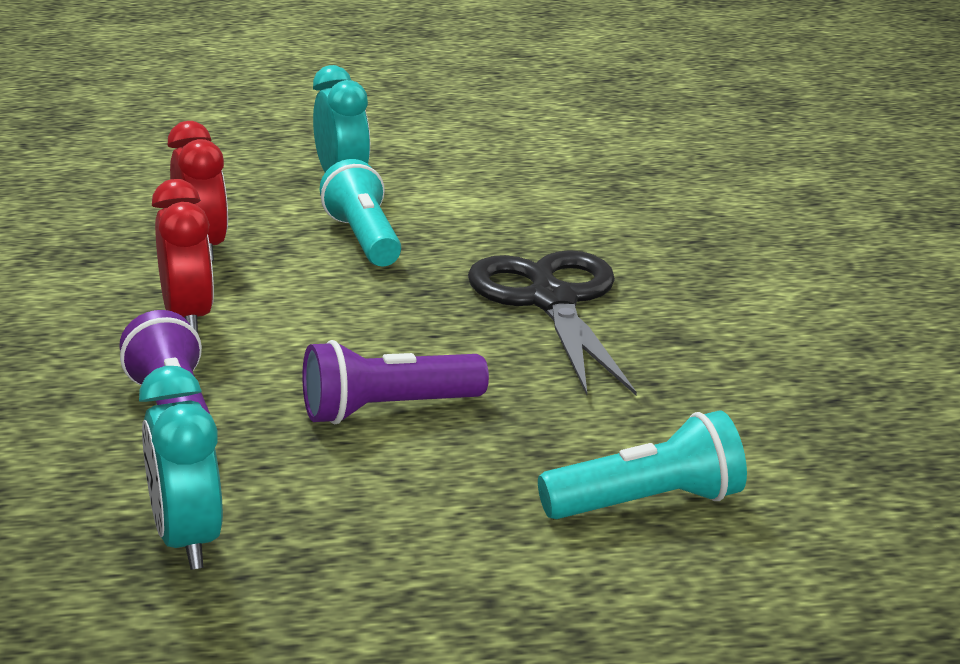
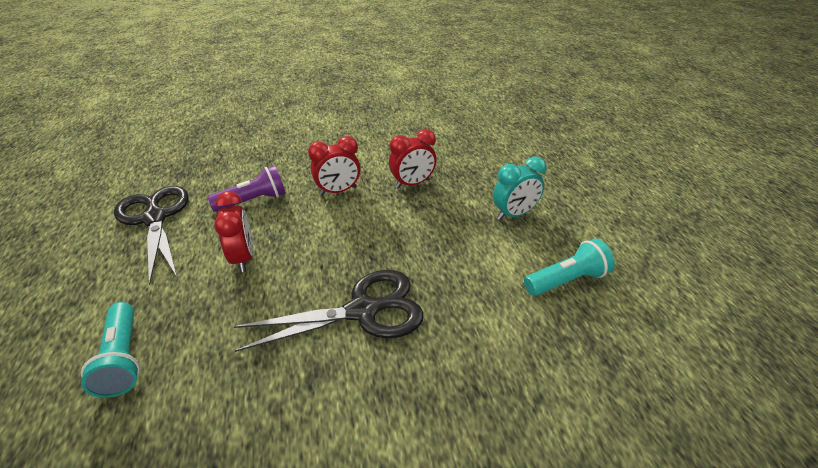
camera: 85 degrees right, 15 degrees up
(187, 542) = (155, 218): turquoise clock -> black scissors
(364, 240) = (435, 230): turquoise flashlight -> turquoise flashlight (566, 280)
(388, 410) = (243, 258): purple flashlight -> red clock

